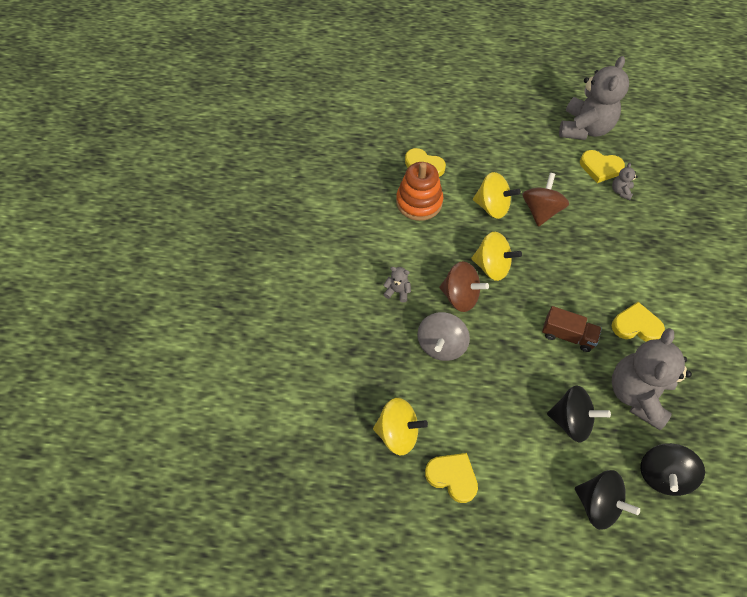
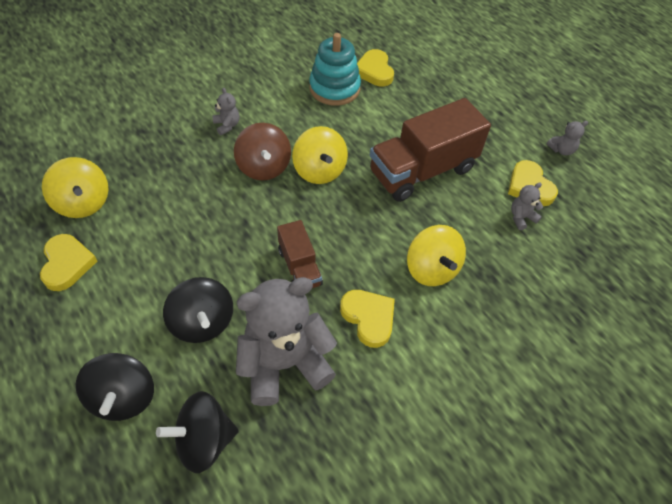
camera: 45 degrees right, 5 degrees down
(419, 202) = (334, 88): orange stacking toy -> turquoise stacking toy
(441, 345) = (199, 182): grey spinning top -> none
(492, 206) = (386, 135): yellow spinning top -> yellow spinning top (431, 269)
(541, 211) = (422, 171): brown spinning top -> brown truck
(584, 128) = (561, 150): grey teddy bear -> grey teddy bear, size x0.41

